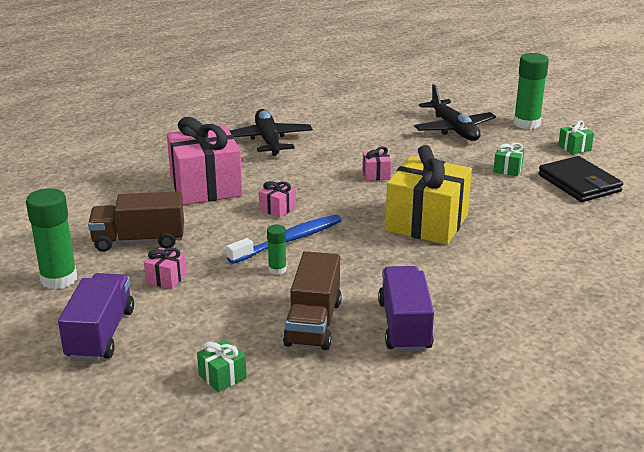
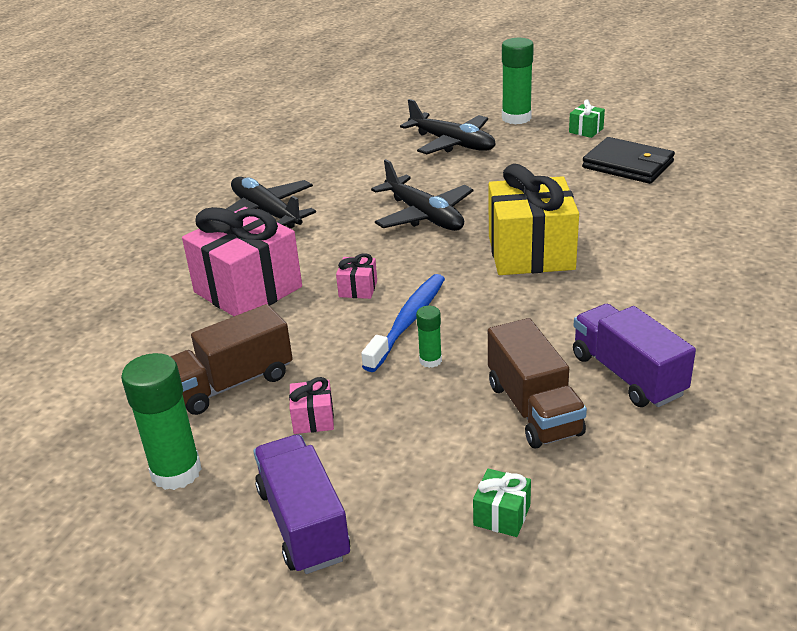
camera: 25 degrees left, 5 degrees up
(376, 174) = (424, 216): pink gift -> black plane
(507, 169) = (548, 170): green gift -> none

